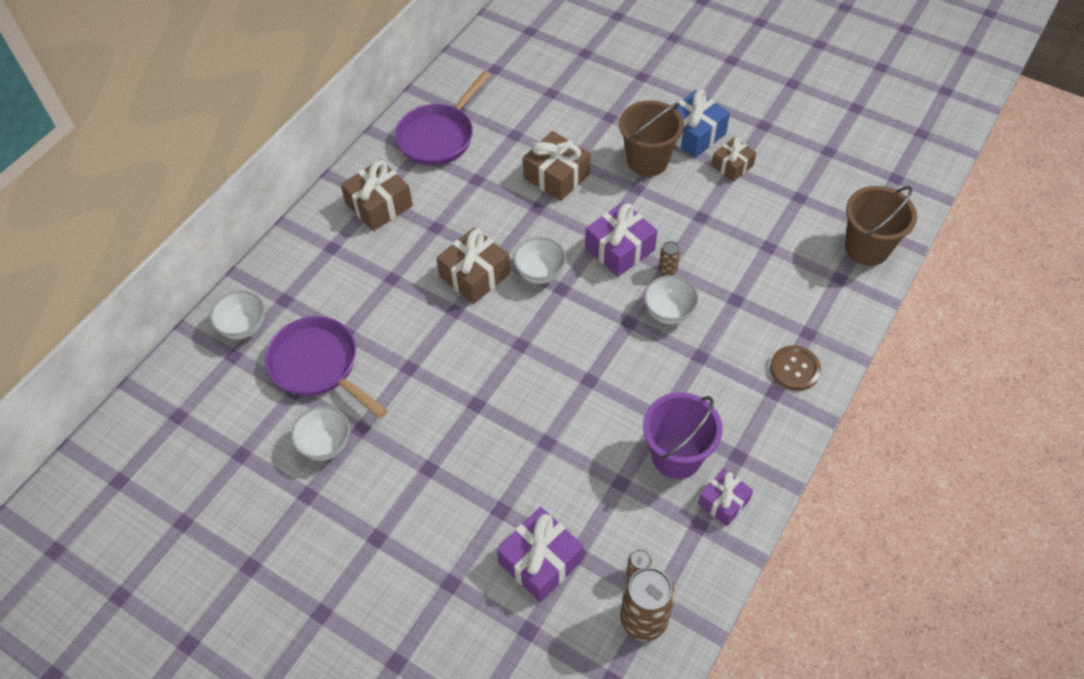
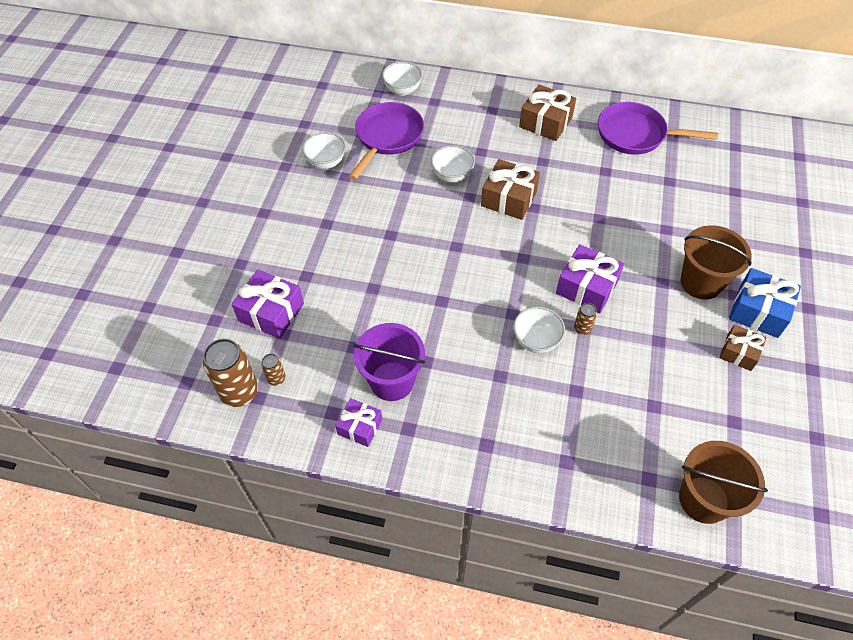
camera: 70 degrees right, 0 degrees up
(540, 273) = (532, 239): white bowl -> white bowl (452, 176)
(556, 176) = (641, 221): brown gift -> none
(794, 369) = (520, 457): brown button -> none

